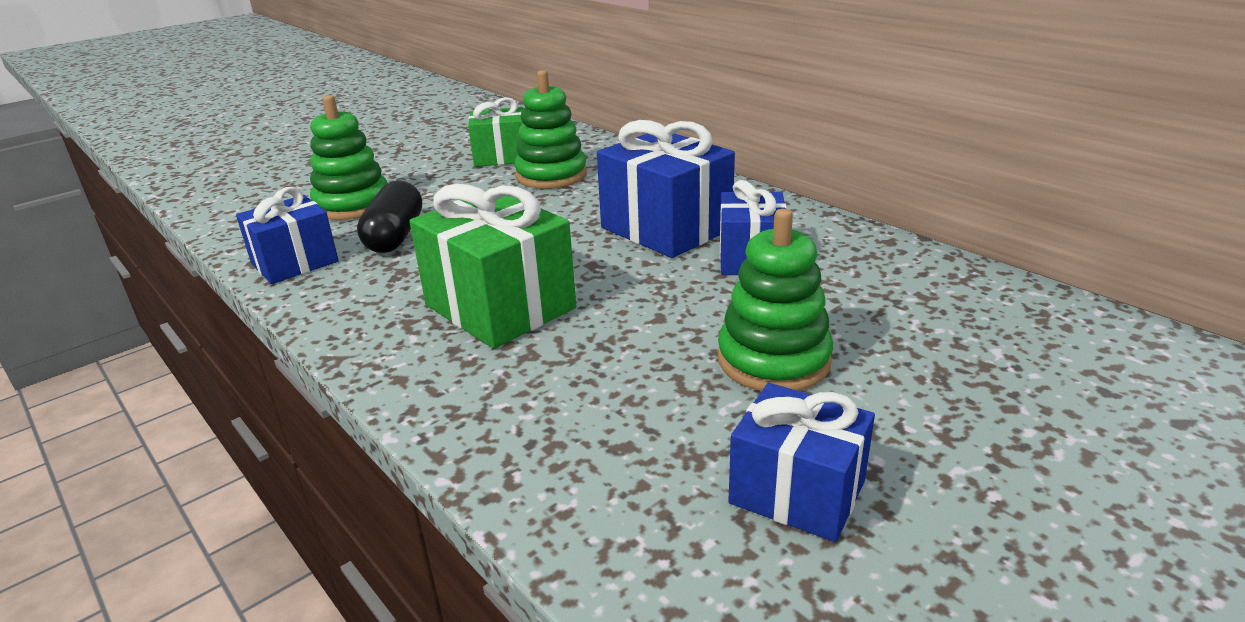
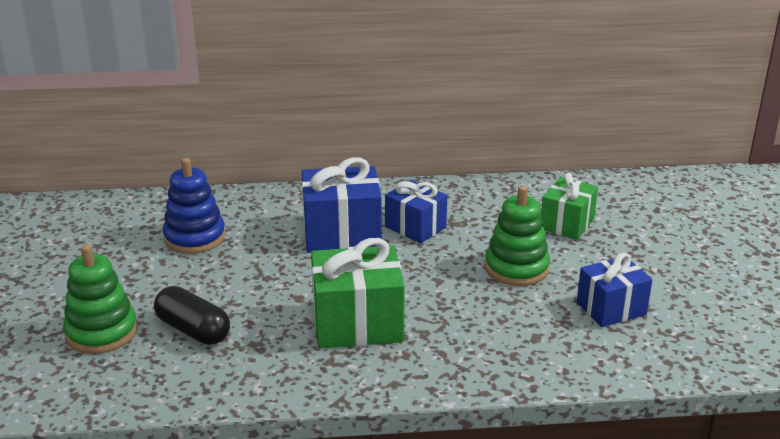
camera: 55 degrees left, 0 degrees up
(295, 263) = (171, 384): blue gift -> none
(501, 157) = (122, 243): green gift -> green gift (567, 224)
(551, 175) = (195, 237): green stacking toy -> blue stacking toy

